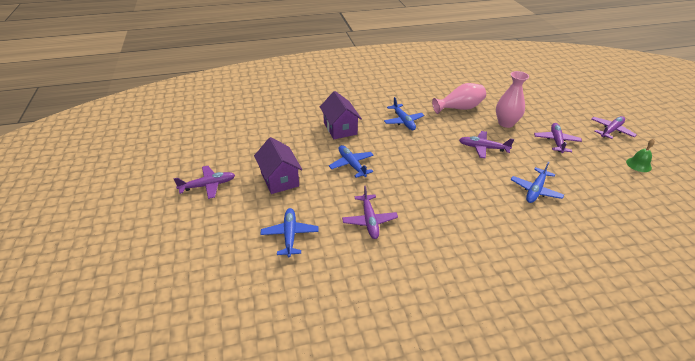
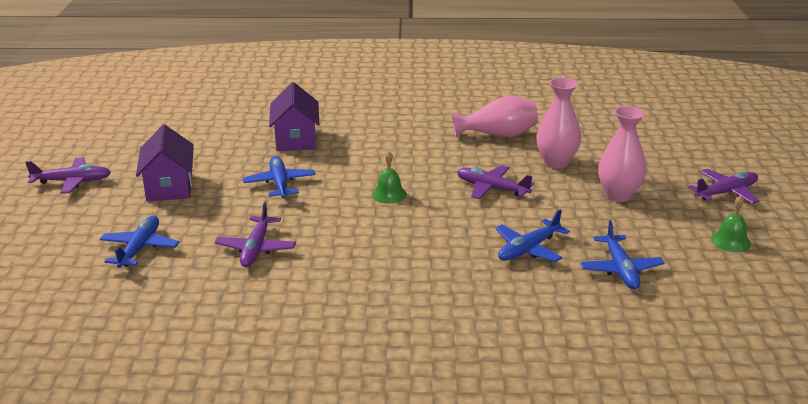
camera: 15 degrees right, 10 degrees down
(403, 121) = (396, 141): blue plane -> blue plane (620, 269)
(425, 162) = (389, 194): none -> green bell
(556, 141) = (618, 195): purple plane -> pink vase

